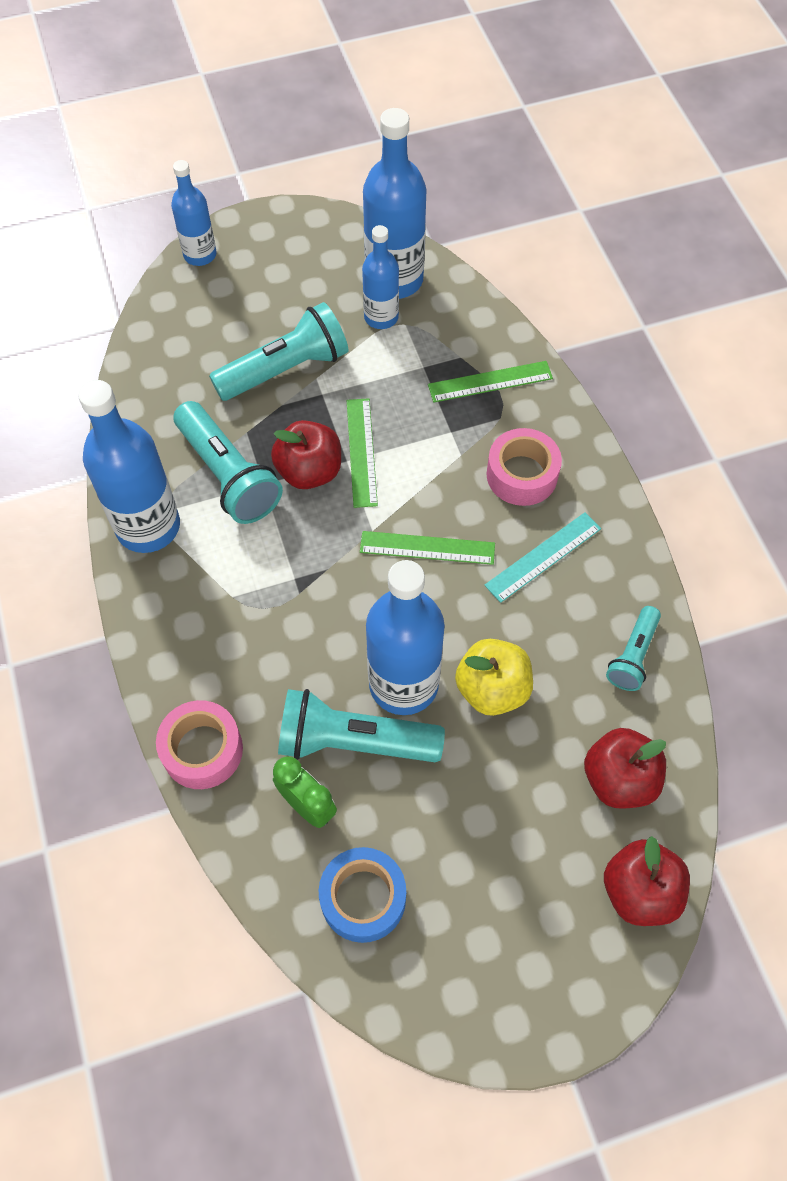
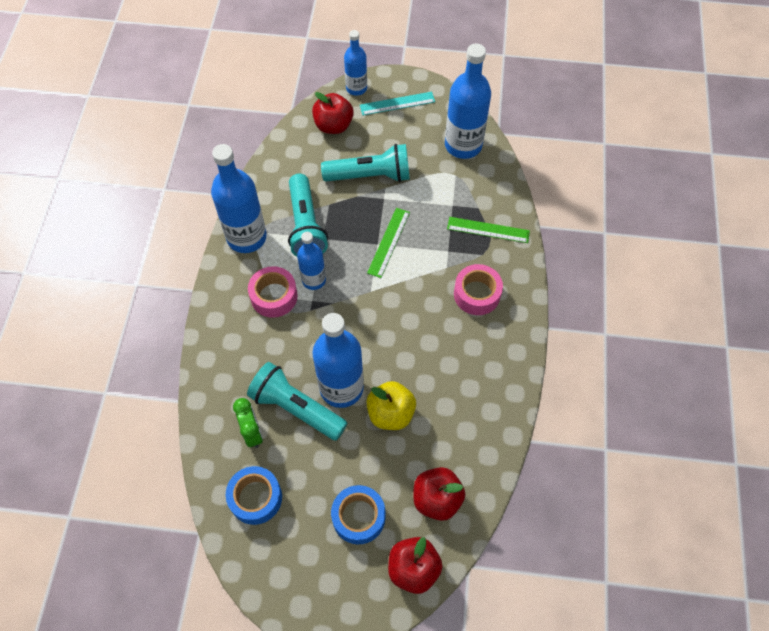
camera: 25 degrees right, 0 degrees up
(202, 750) = (212, 376): pink tape -> pink tape (274, 296)
(309, 471) = (352, 241): red apple -> red apple (333, 125)
(381, 317) = (443, 165): blue bottle -> blue bottle (314, 280)
(427, 548) = (397, 315): green ruler -> none
(525, 855) = (358, 517): none -> blue tape
(543, 557) = (463, 349): turquoise ruler -> turquoise ruler (397, 104)
(632, 656) = (485, 430): turquoise flashlight -> none

